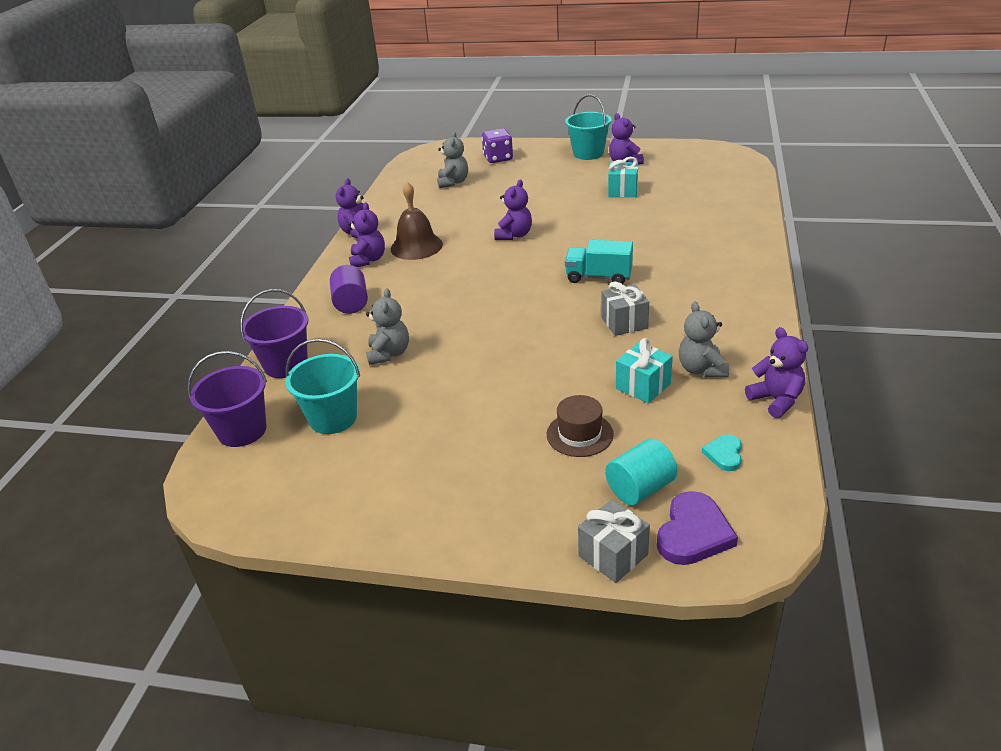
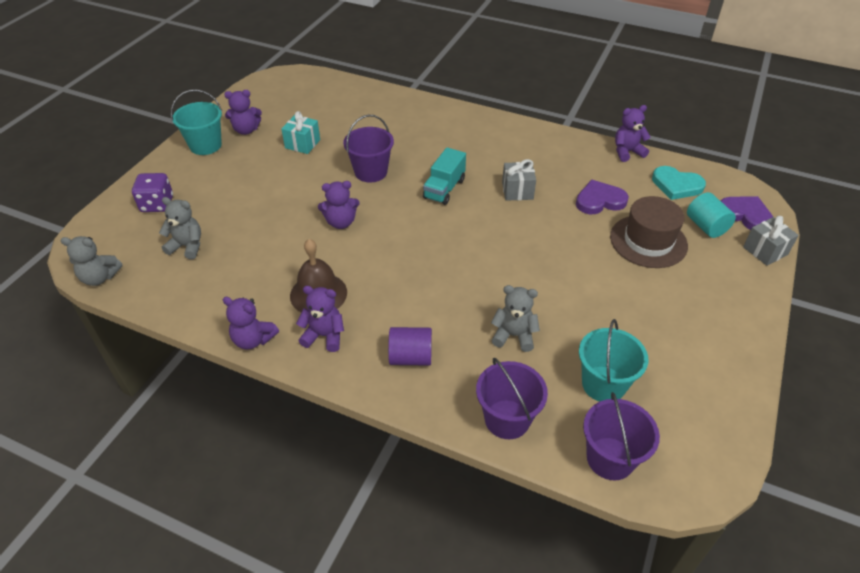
camera: 80 degrees left, 10 degrees up
(514, 235) = (341, 222): purple teddy bear -> purple teddy bear turned 135 degrees clockwise
(579, 434) = (648, 241): brown hat -> brown hat, size x1.58
(601, 233) = (371, 172): none -> purple bucket
(643, 386) = (599, 200): turquoise gift -> purple heart
(701, 369) = (587, 171): grey teddy bear -> grey teddy bear (99, 277)
(724, 454) = (676, 185): turquoise heart -> turquoise heart, size x1.74

